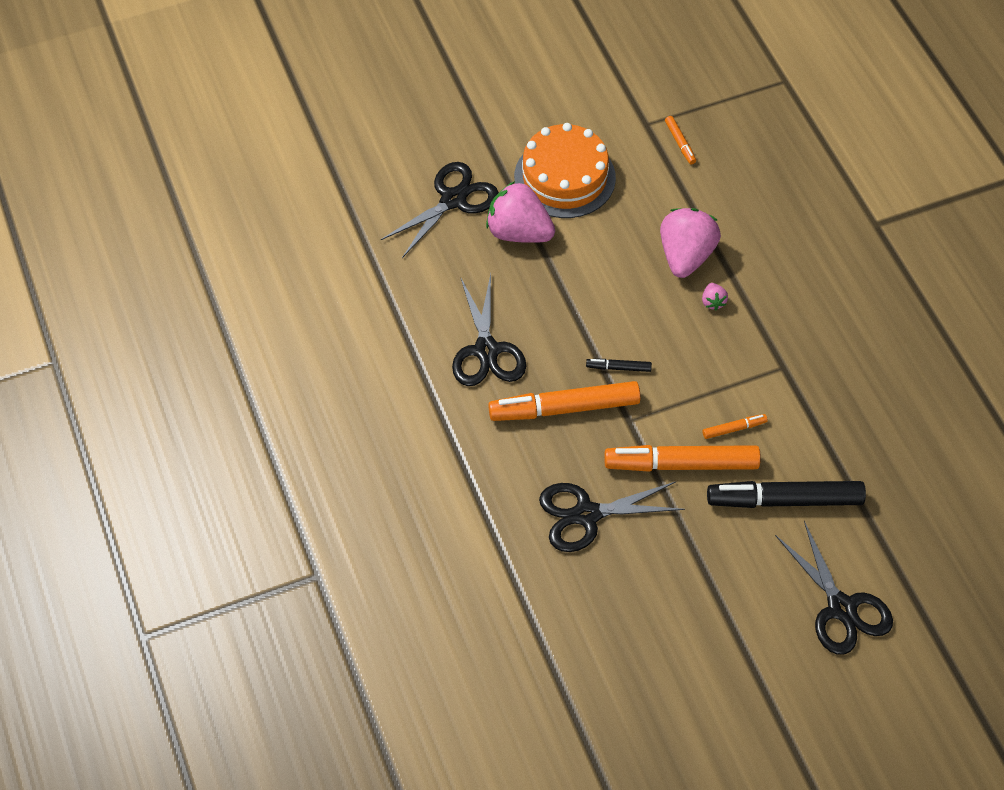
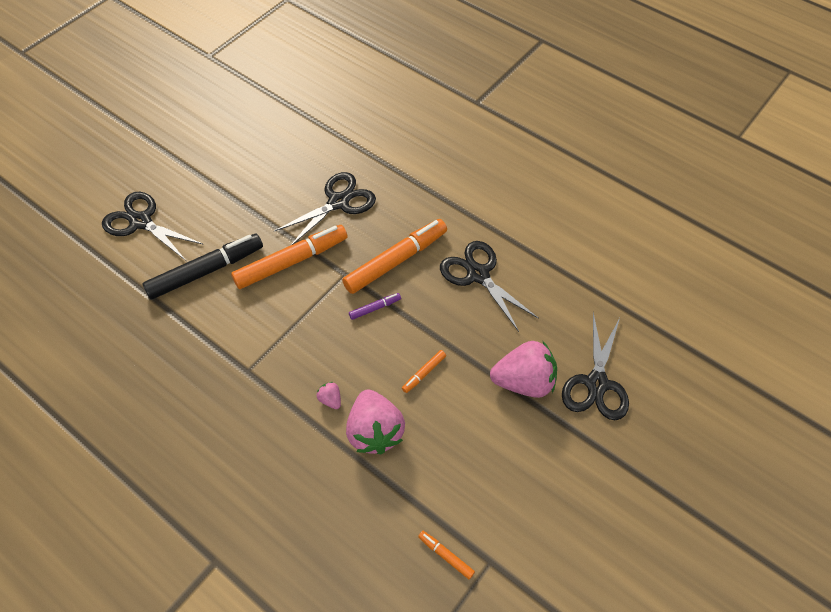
camera: 150 degrees right, 0 degrees up
(564, 177) = (524, 456): orange cake -> none
(618, 368) = (375, 308): black marker -> purple marker
(734, 429) = (265, 304): orange marker -> orange marker (424, 373)

